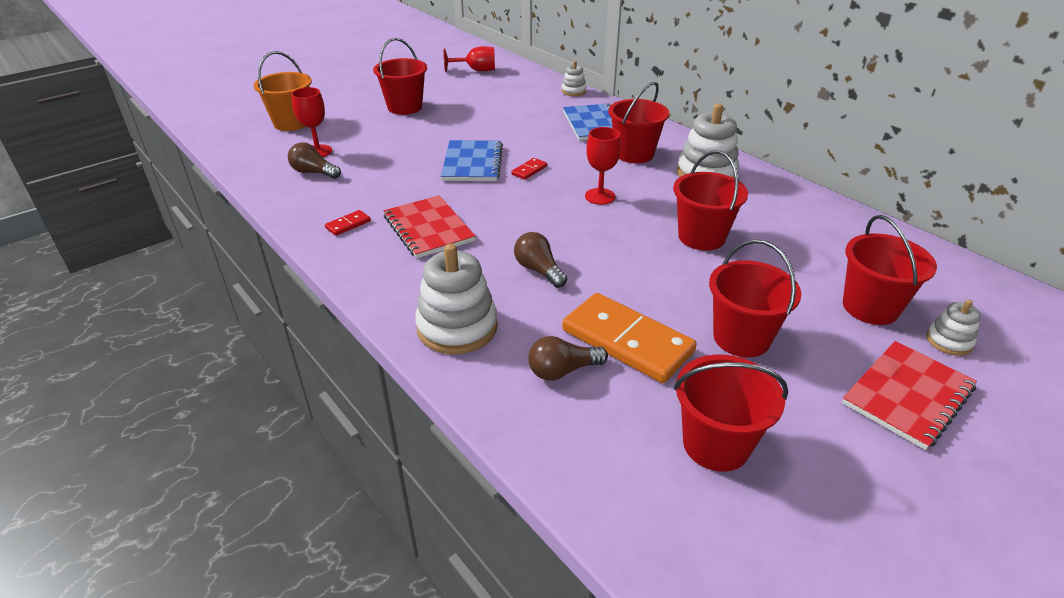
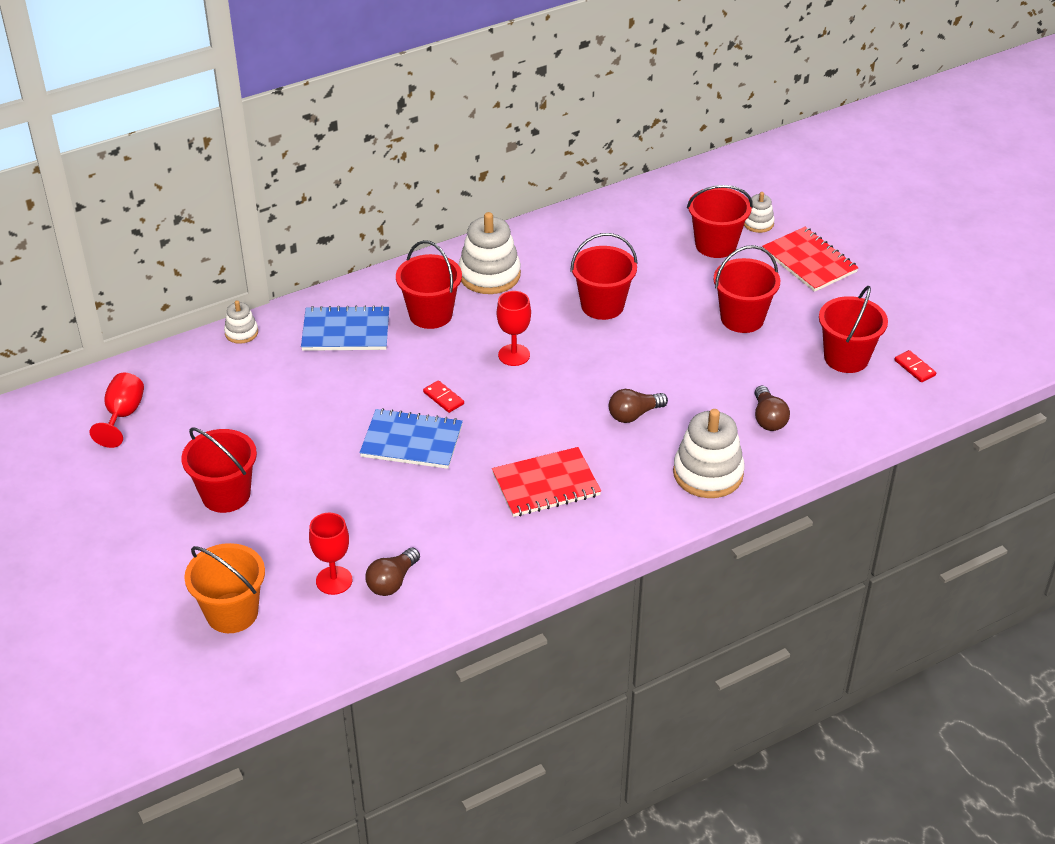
camera: 80 degrees left, 5 degrees up
(348, 224) = (523, 547): red domino -> red domino (914, 368)
(627, 341) = (738, 378): orange domino -> none

